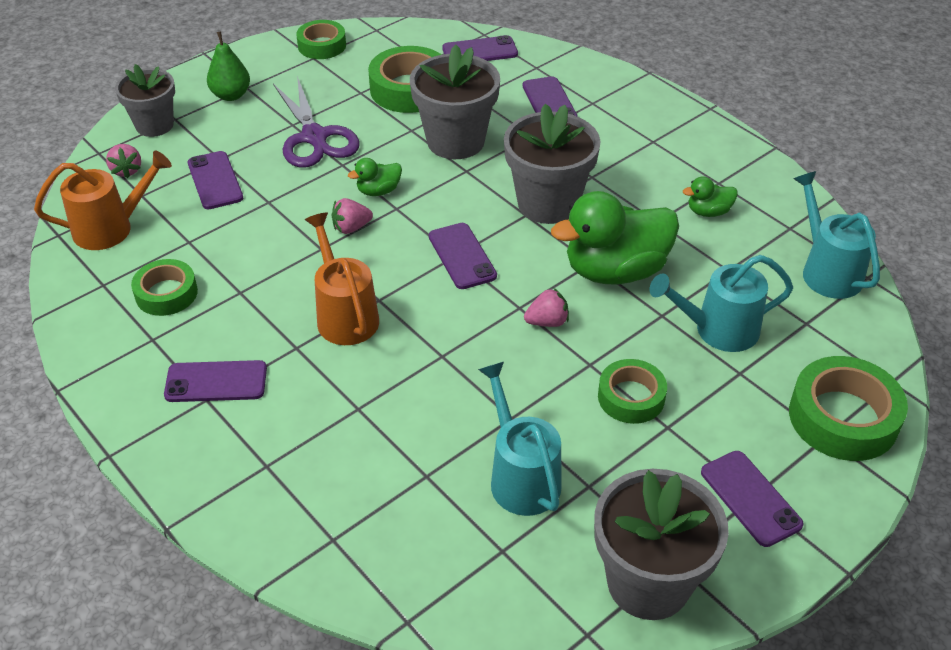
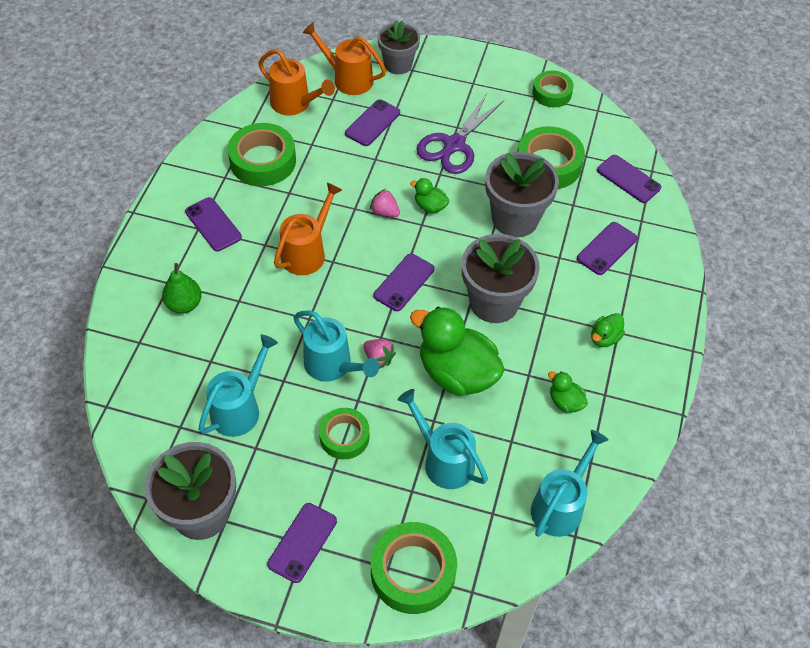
camera: 55 degrees right, 10 degrees up
(127, 170) = (347, 79): pink strawberry -> orange watering can
(166, 293) = (263, 161): green tape -> green tape, size x1.58
(231, 95) = (458, 81): green pear -> green pear (184, 304)
(526, 364) = (333, 366): none -> turquoise watering can
(653, 152) = (604, 338): none -> green duck

